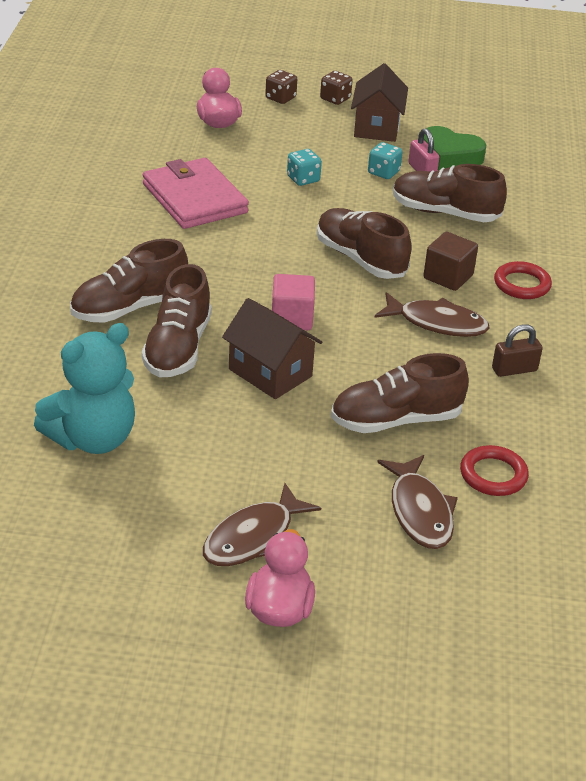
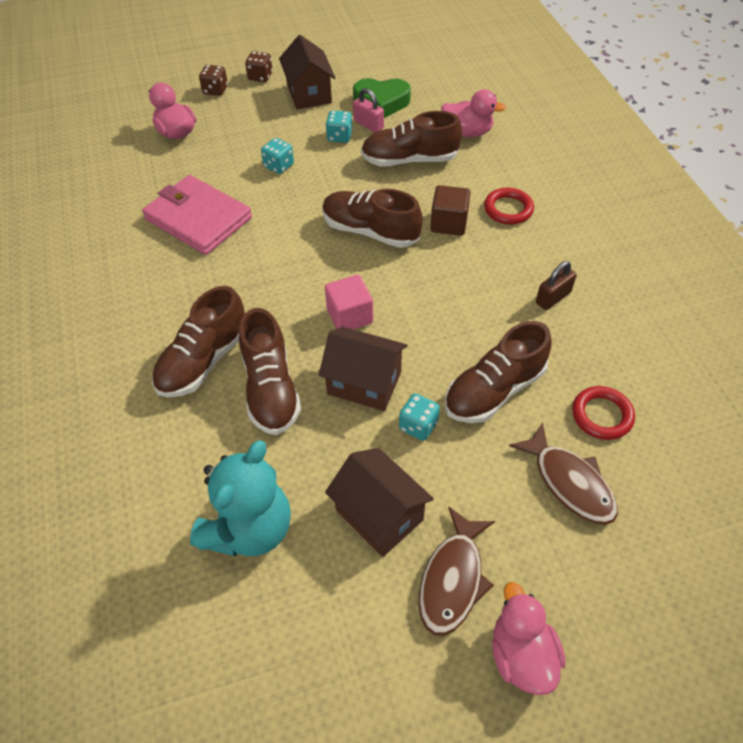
camera: 20 degrees left, 15 degrees up
(216, 470) = (379, 515): none -> brown house
(300, 421) = (418, 425): none -> turquoise dice
(437, 323) = (467, 274): brown fish -> none
(526, 207) = (467, 132): none -> pink duck

